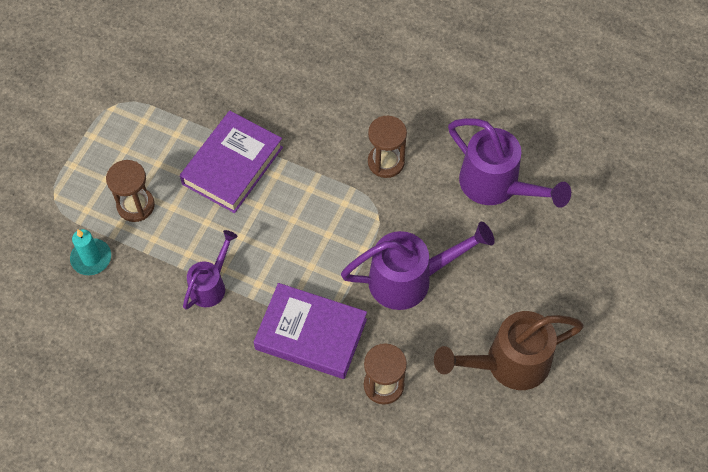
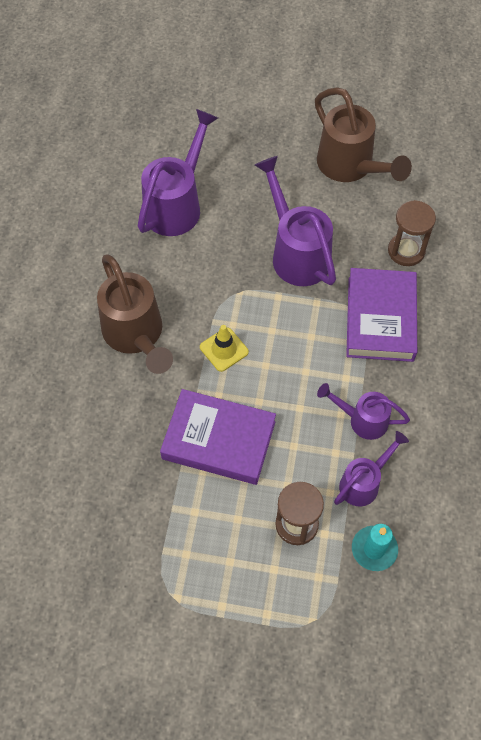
camera: 105 degrees left, 0 degrees up
(152, 268) = (363, 482): none -> purple watering can
(320, 190) = (224, 349): none -> yellow traffic cone
(356, 124) = (136, 335): none -> brown watering can
(386, 162) = (175, 299): brown hourglass -> none

